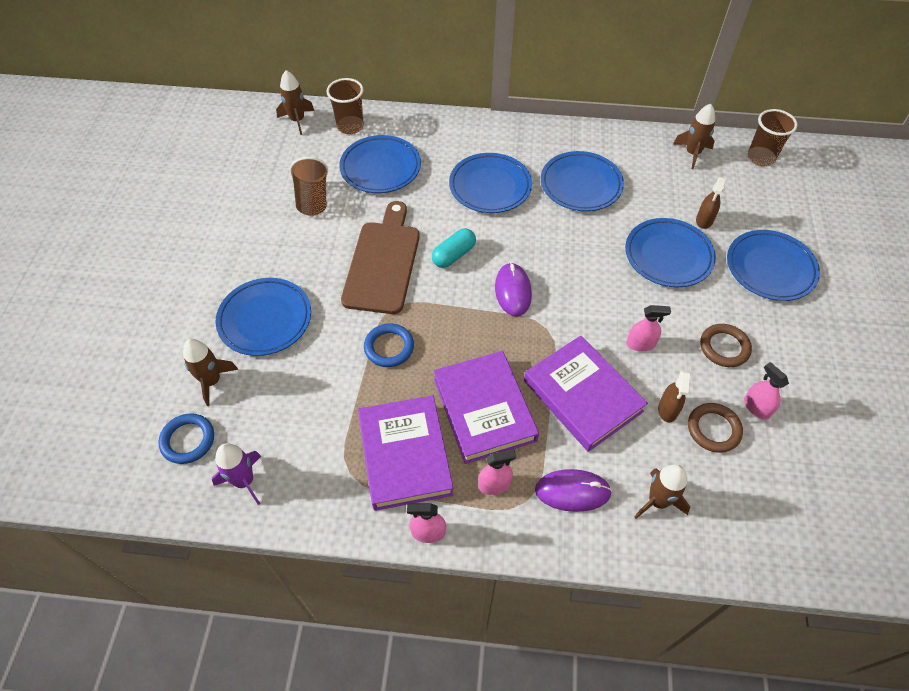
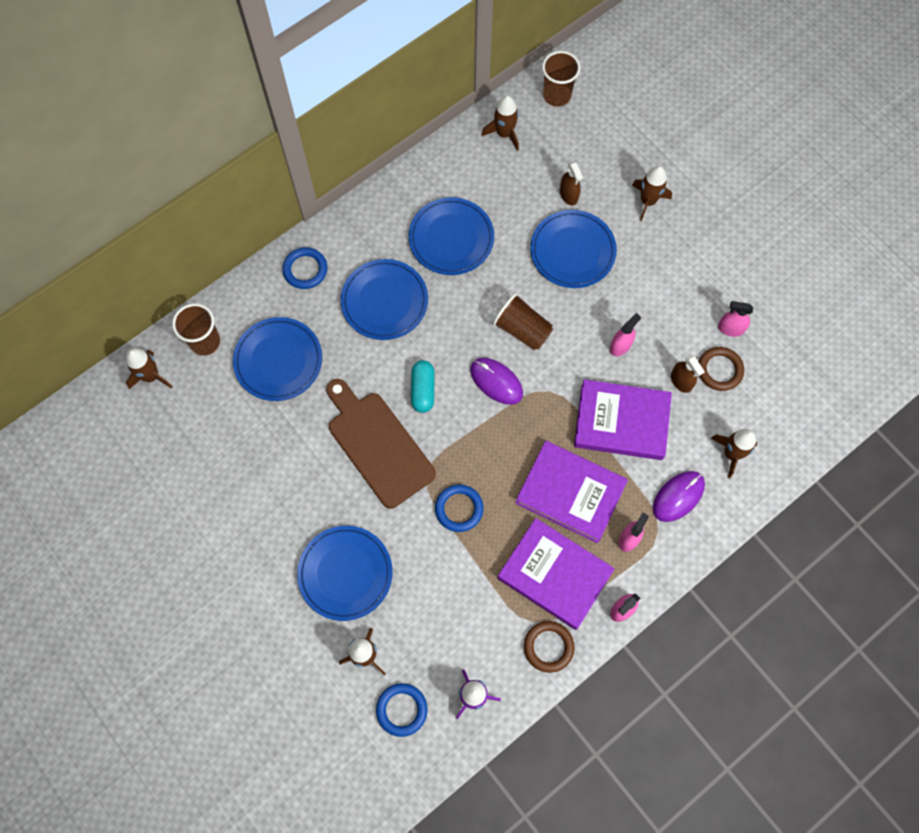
camera: 45 degrees left, 15 degrees up
(312, 199) = (257, 440): brown cup -> brown cup (522, 329)
(459, 133) = (305, 270): none -> blue ring
(724, 347) = (674, 298): brown ring -> brown ring (548, 647)
(770, 268) = (648, 201): blue plate -> brown rocket

